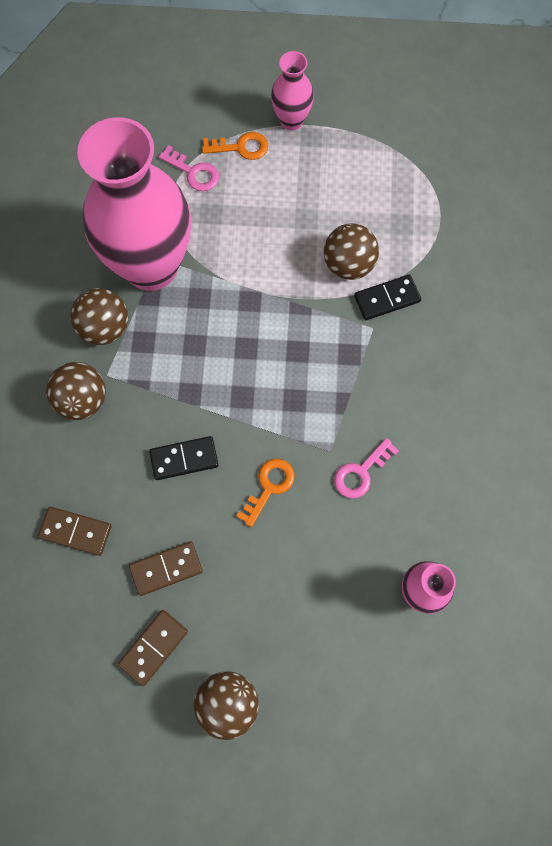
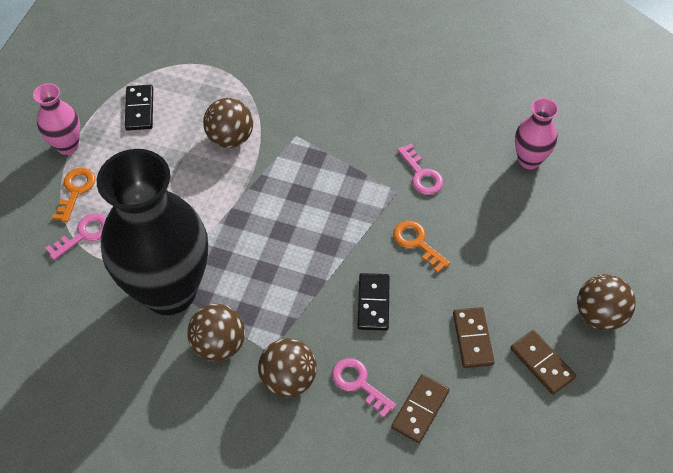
camera: 75 degrees left, 15 degrees down
(91, 466) = (359, 383): none -> pink key
(151, 266) = (169, 291): pink vase -> black vase
(387, 299) = (273, 119): black domino -> black domino (140, 109)

